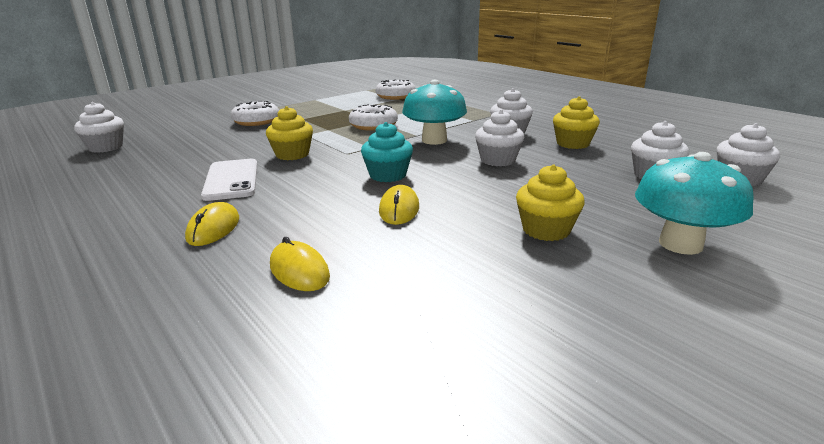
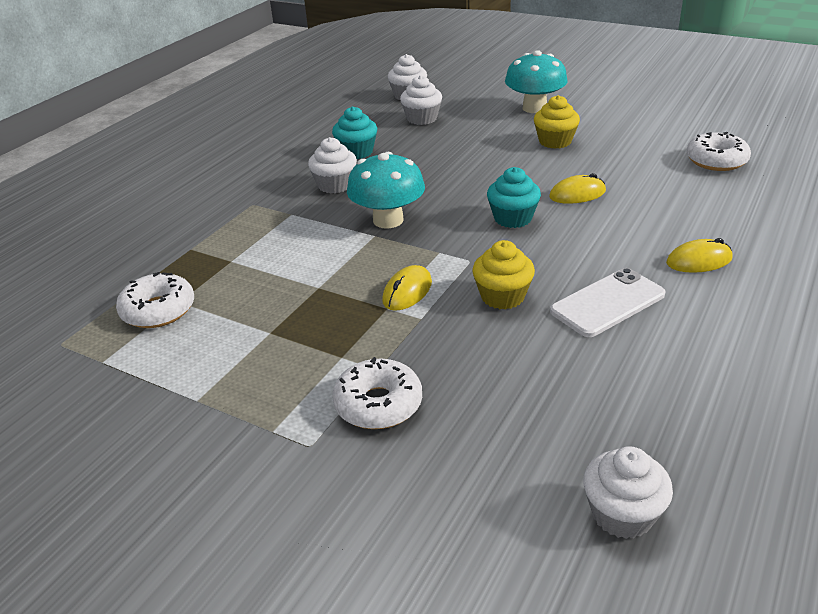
camera: 110 degrees left, 10 degrees up
(299, 271) = (700, 202): yellow mouse -> yellow mouse (407, 291)
(373, 125) = (347, 277): white donut -> white donut (716, 161)
(498, 160) = (430, 177): white cupcake -> none
(573, 144) = (356, 152): yellow cupcake -> turquoise cupcake

